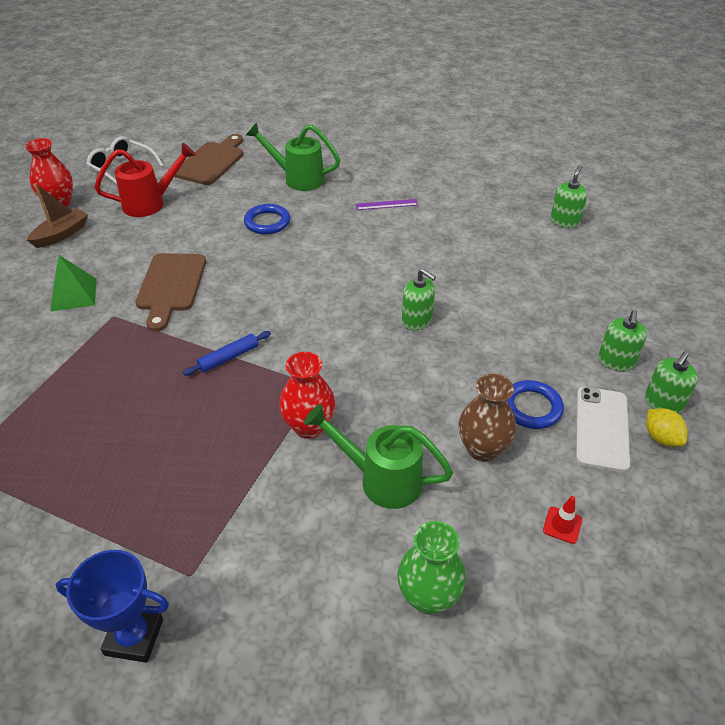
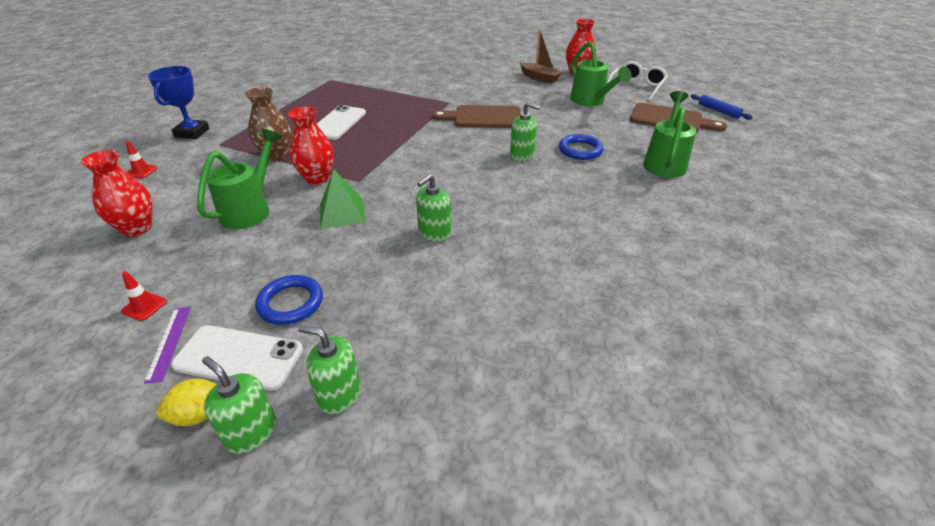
camera: 90 degrees right, 5 degrees down
(73, 294) = (473, 89): green pyramid -> green pyramid (342, 213)
(148, 430) = (338, 123): none -> white phone
(151, 203) = (591, 101): red watering can -> green watering can
(229, 357) = (399, 144): blue rolling pin -> blue rolling pin (718, 111)
(271, 664) = (141, 171): none -> red traffic cone
(386, 204) = (640, 217): purple ruler -> purple ruler (169, 342)
(428, 597) = (137, 228): green vase -> red vase
(482, 449) = (253, 264): brown vase -> brown vase (276, 155)
(564, 221) = (665, 390): green soap dispenser -> green soap dispenser (522, 155)

